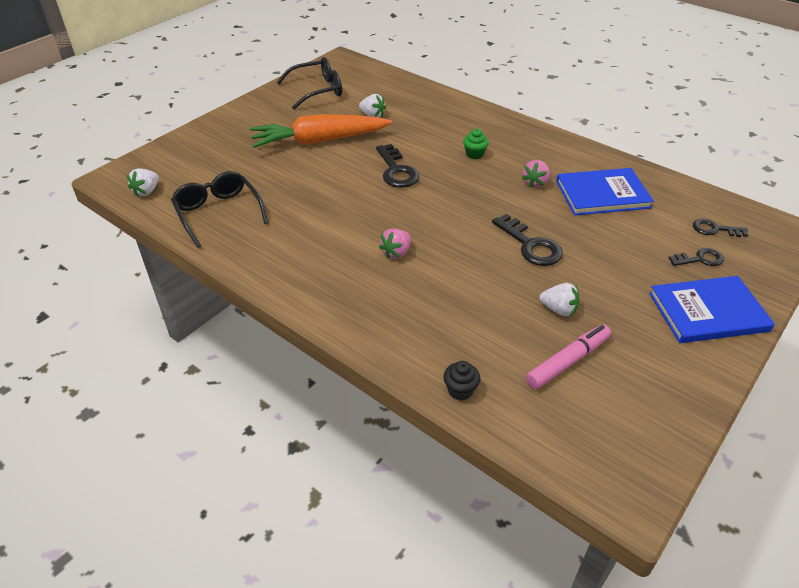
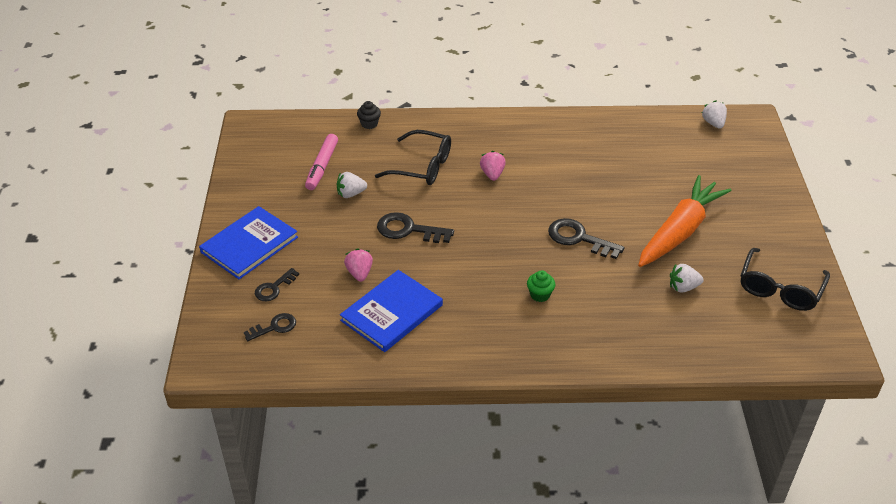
camera: 140 degrees right, 0 degrees up
(218, 213) = (642, 136): black glasses -> black glasses (422, 166)
(535, 183) = (458, 292): pink strawberry -> pink strawberry (359, 273)

